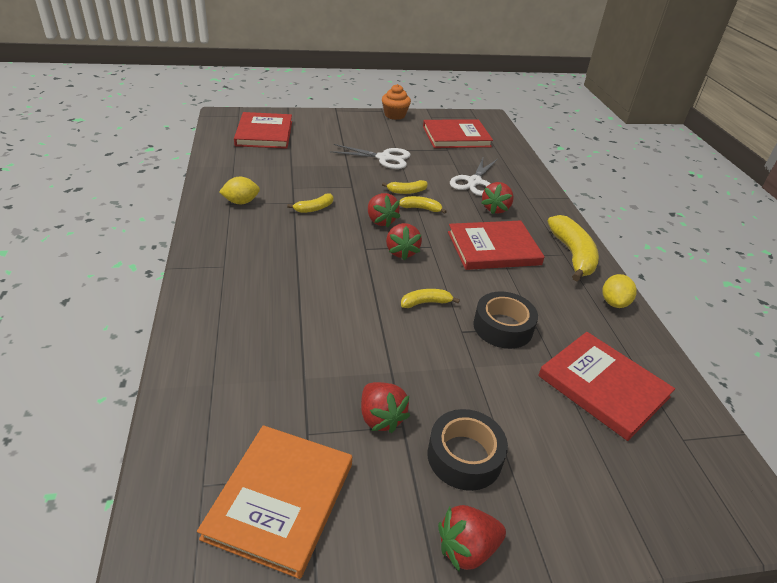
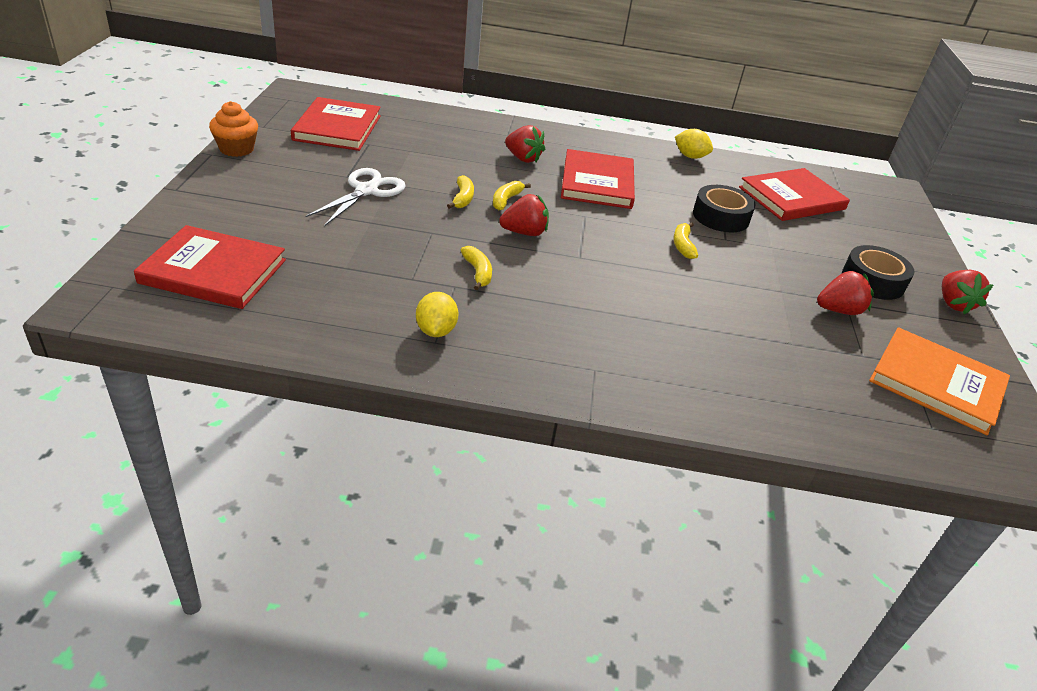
camera: 75 degrees left, 0 degrees up
(401, 252) = (592, 236): red strawberry -> none
(474, 182) = (459, 152): white scissors -> none
(572, 255) = (617, 149): yellow banana -> none

